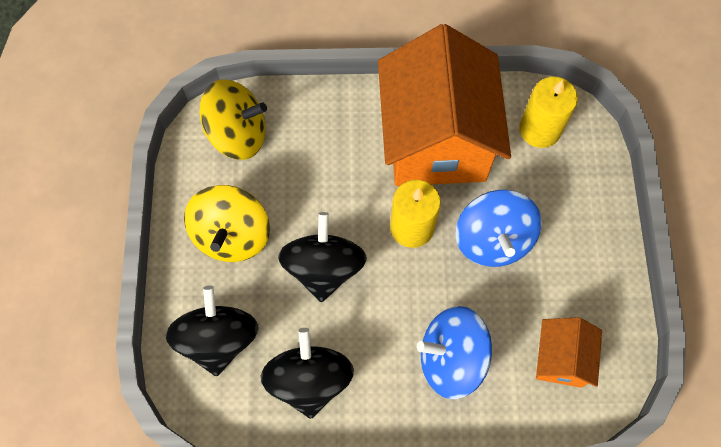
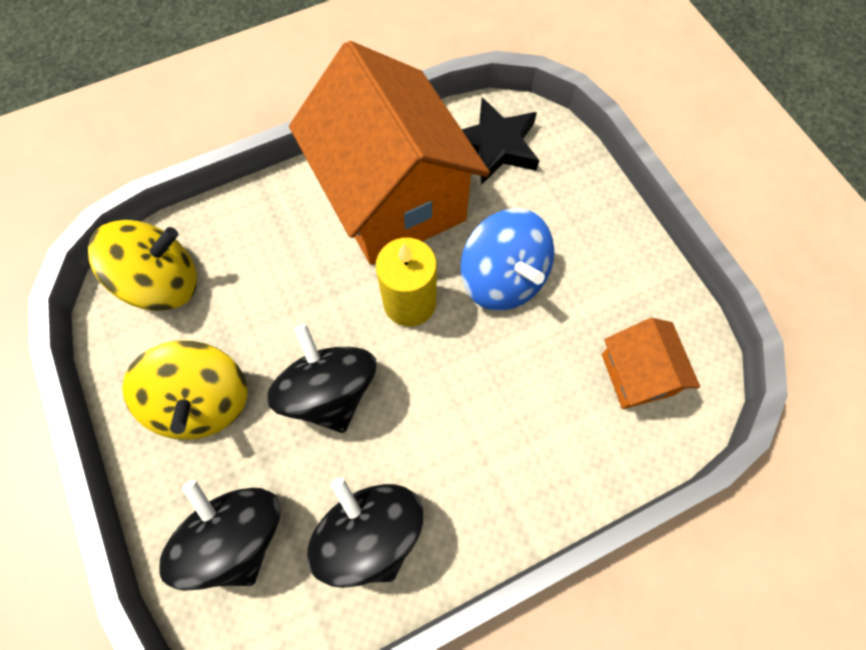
camera: 25 degrees left, 0 degrees up
(451, 359) = (521, 429): blue spinning top -> none
(540, 129) = (496, 145): yellow candle -> black star

